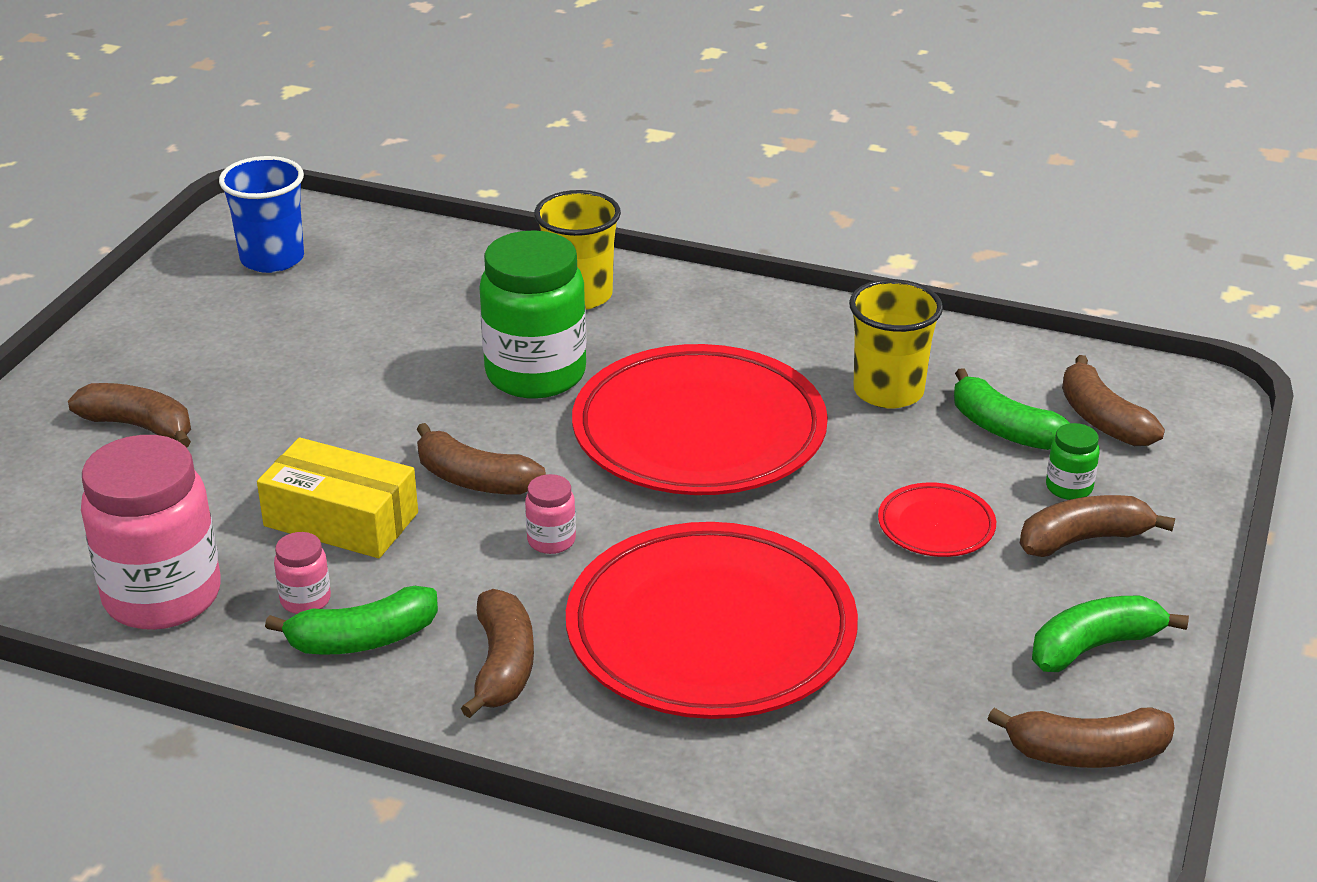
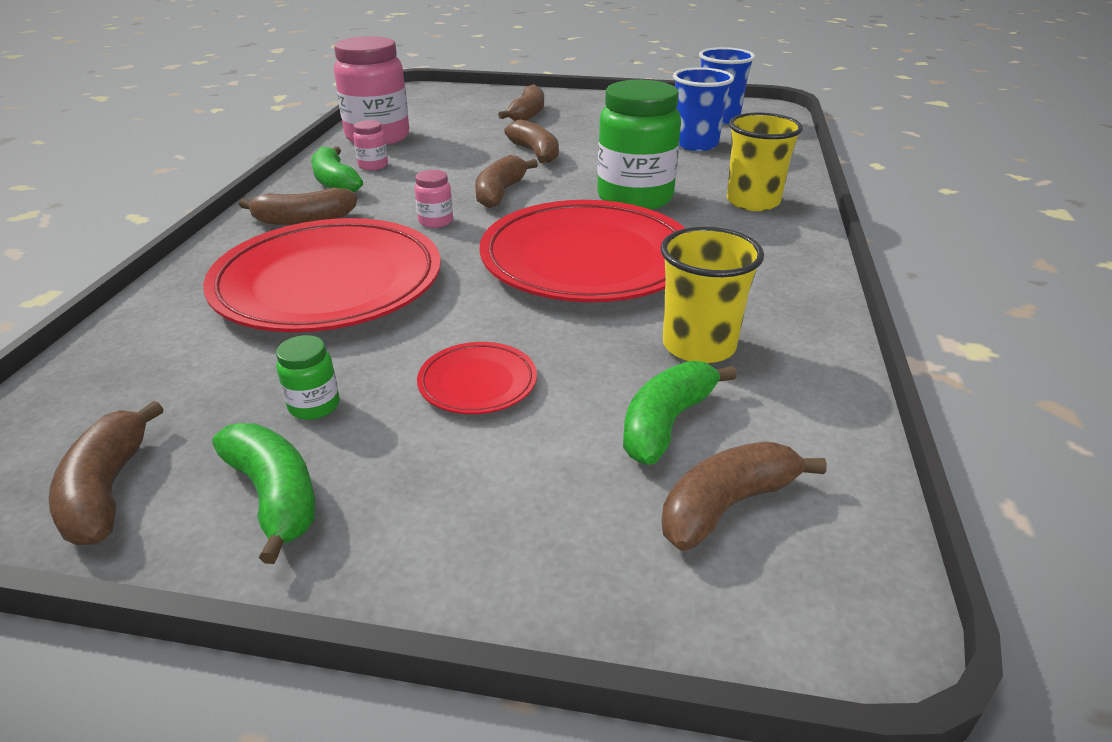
camera: 80 degrees right, 0 degrees up
(341, 519) = (450, 165): yellow box -> none
(368, 297) = (695, 144): none -> blue cup
(1069, 488) = (567, 475): green jar -> green jar (314, 406)
(1083, 539) = (467, 487): brown banana -> brown banana (535, 153)

